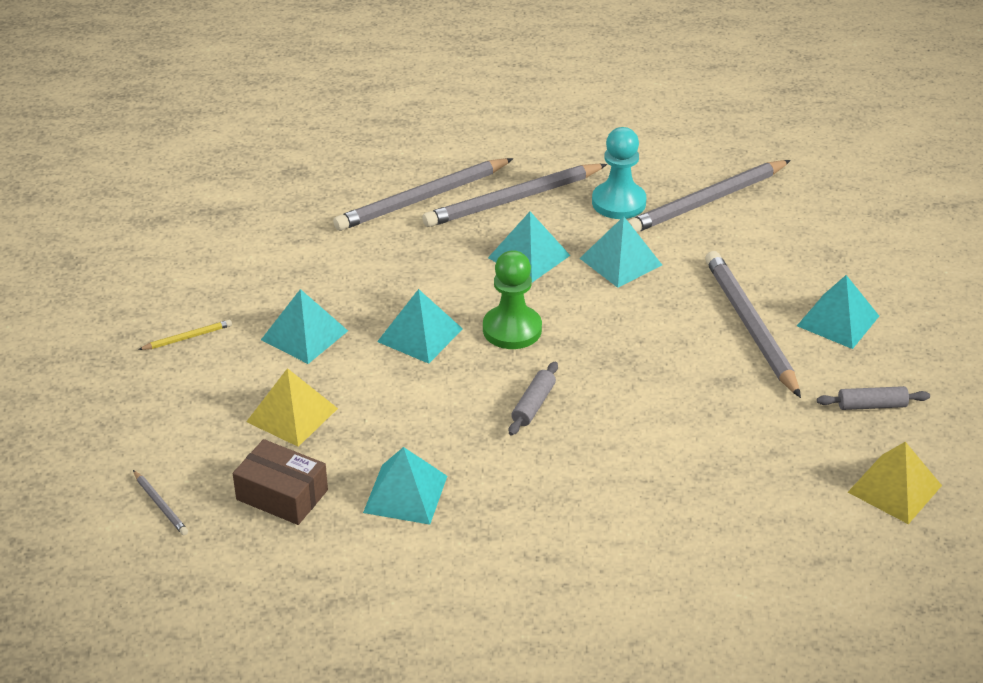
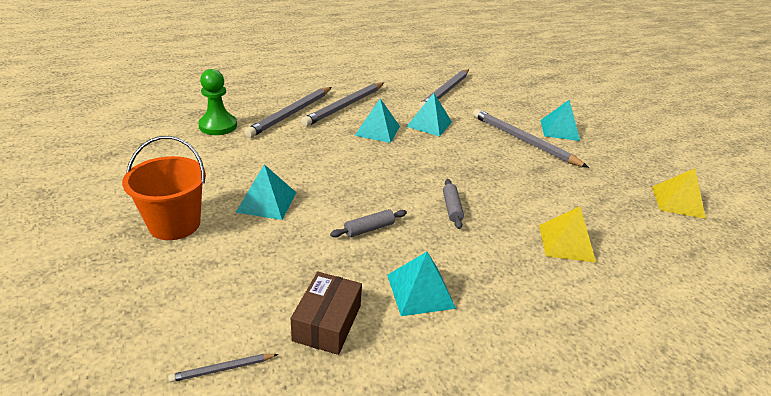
camera: 30 degrees left, 5 degrees down
(160, 505) = (223, 369): grey pencil -> grey pencil turned 135 degrees clockwise
(187, 338) = (175, 224): yellow pencil -> orange bucket
(282, 495) = (327, 323): brown box -> brown box turned 75 degrees counterclockwise
(292, 415) = (294, 258): yellow pyramid -> yellow pyramid (566, 243)
(420, 335) = (347, 184): turquoise pyramid -> none
(512, 329) = (401, 169): green pawn -> green pawn (218, 126)
(618, 202) = (403, 99): turquoise pawn -> none
(872, 405) = (619, 164): grey rolling pin -> grey rolling pin (369, 229)

